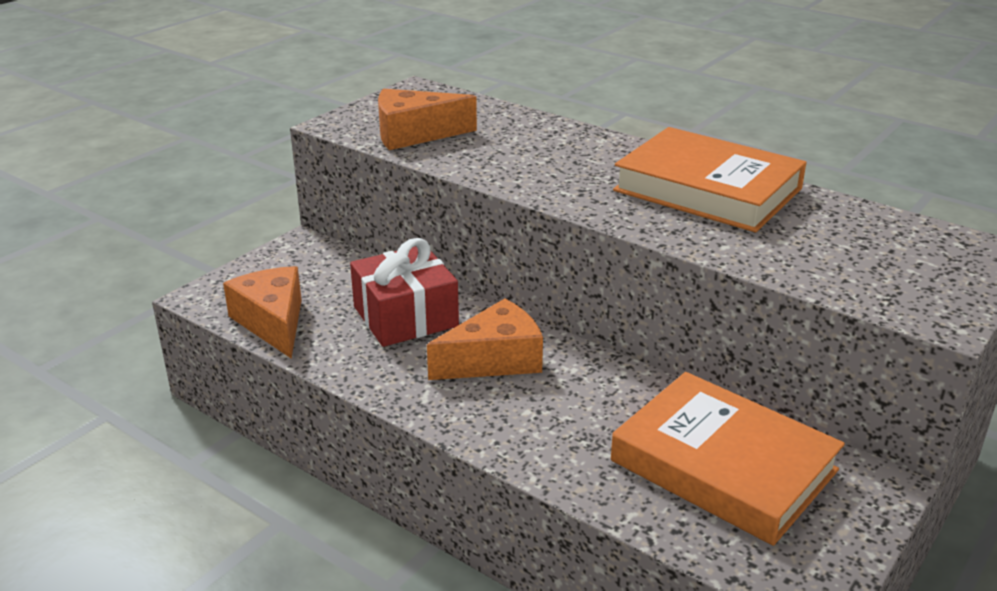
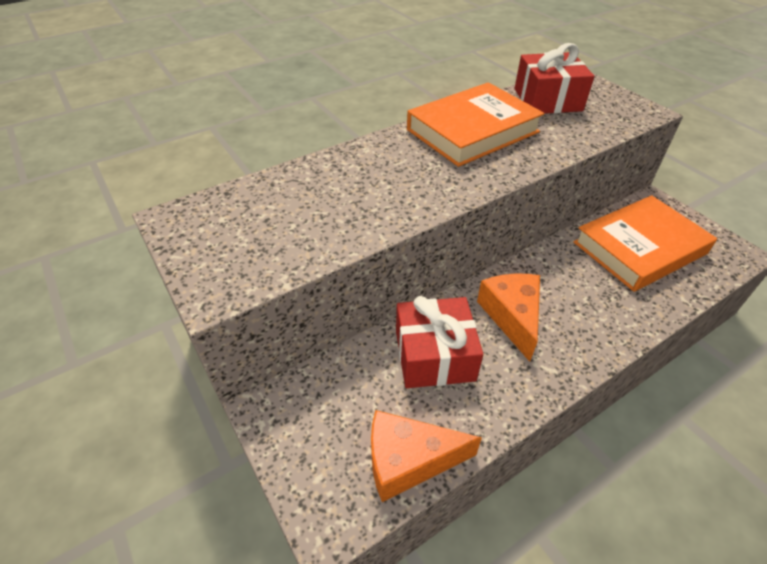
camera: 70 degrees left, 15 degrees up
(414, 134) = (286, 242): orange cheese -> none
(866, 232) = (547, 100): none -> red gift

